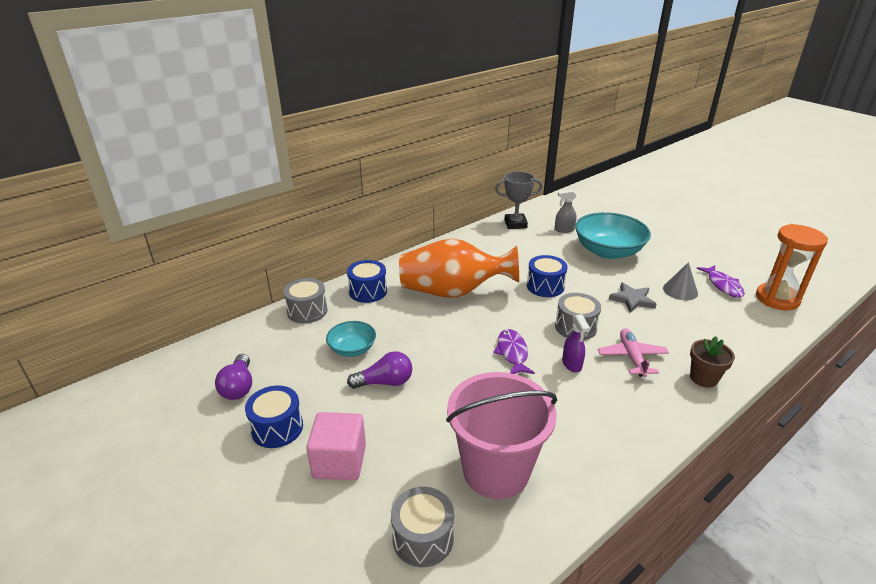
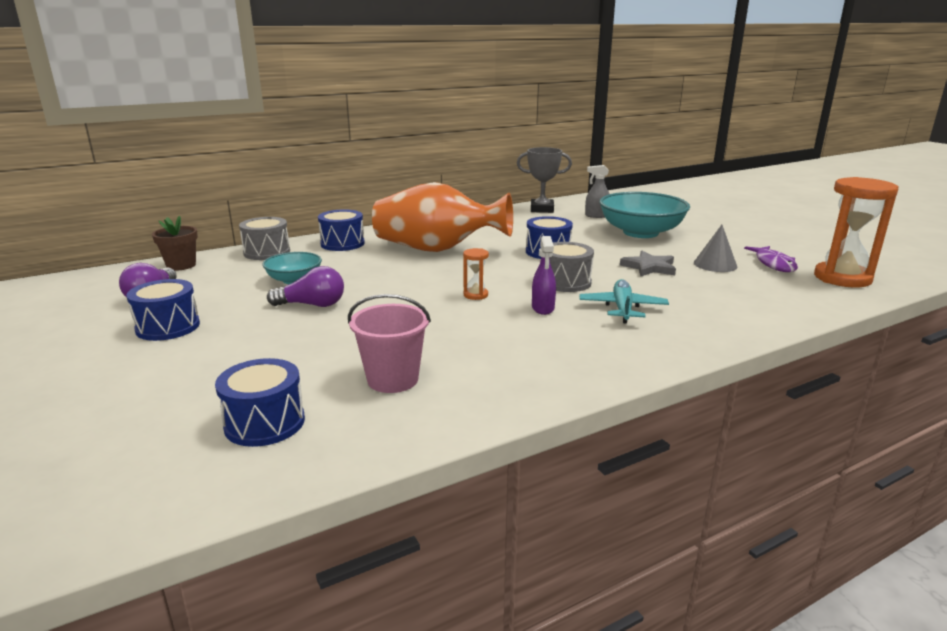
camera: 10 degrees right, 10 degrees down
(339, 461) = (215, 356): pink cube -> none
(423, 538) = (264, 423): grey drum -> blue drum
(496, 470) = (393, 379): pink bucket -> pink bucket, size x0.60
(512, 353) = (475, 295): purple fish -> orange hourglass
(632, 357) = (622, 308): pink plane -> turquoise plane
(703, 378) = (707, 331): brown flower pot -> brown flower pot (181, 265)

